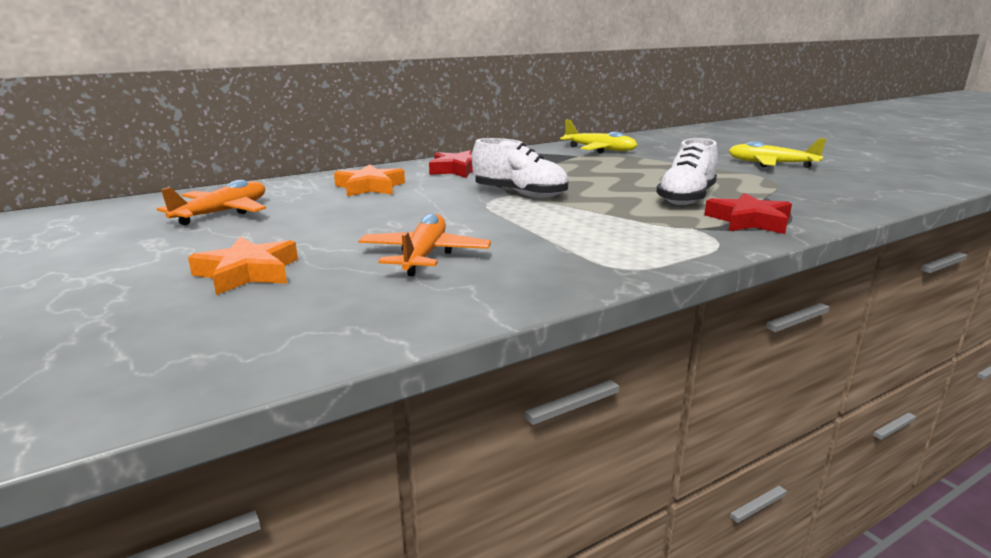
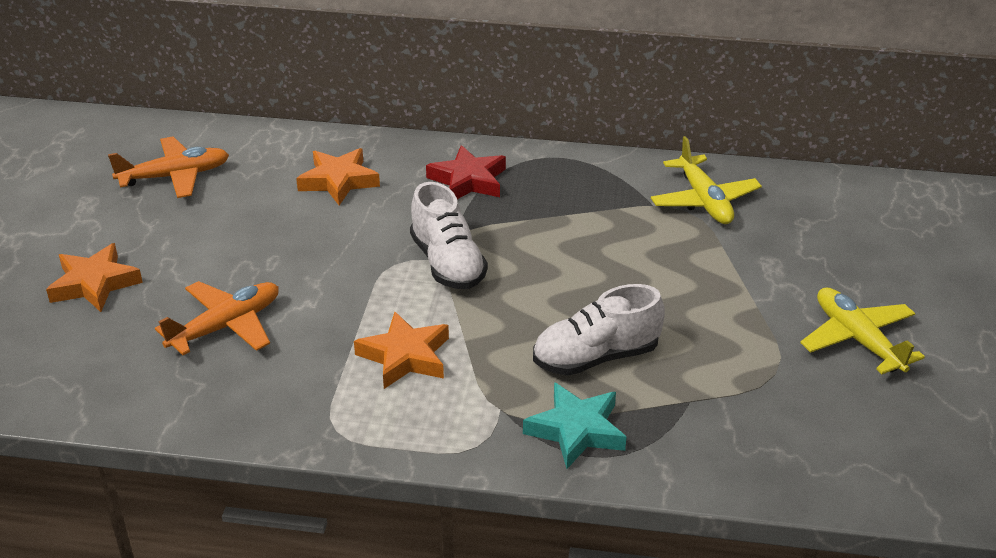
camera: 40 degrees right, 15 degrees up
(585, 228) = (405, 356): none -> orange star
(748, 221) = (576, 430): red star -> turquoise star

